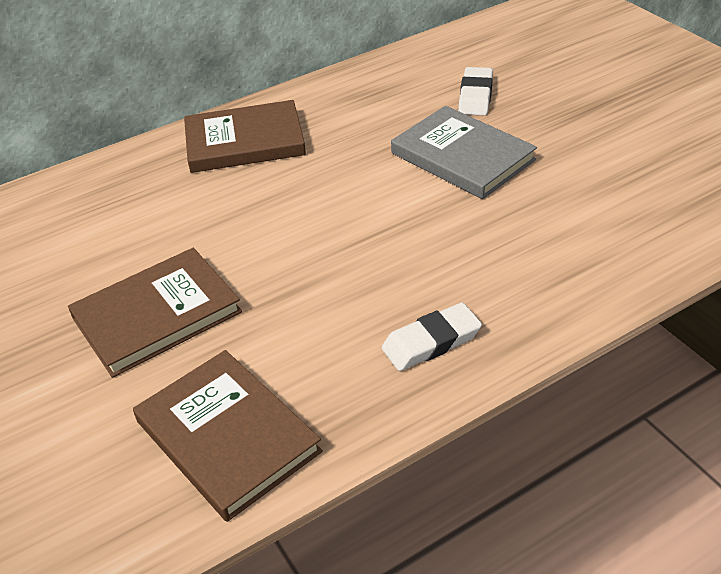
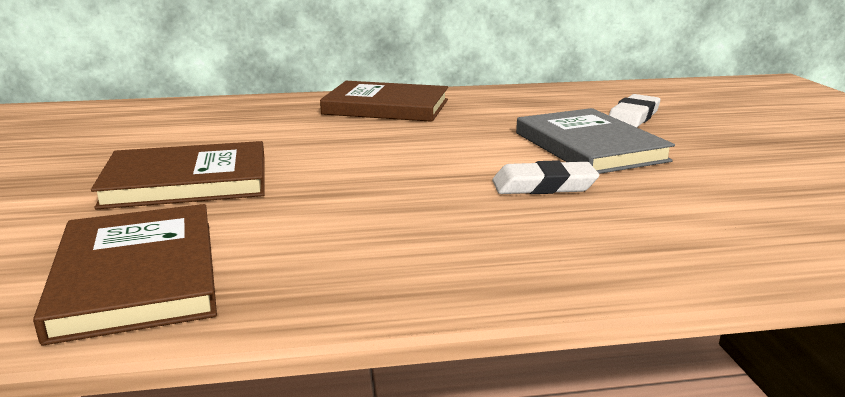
camera: 20 degrees right, 20 degrees down
(431, 342) = (437, 261): white eraser -> white eraser (544, 186)

